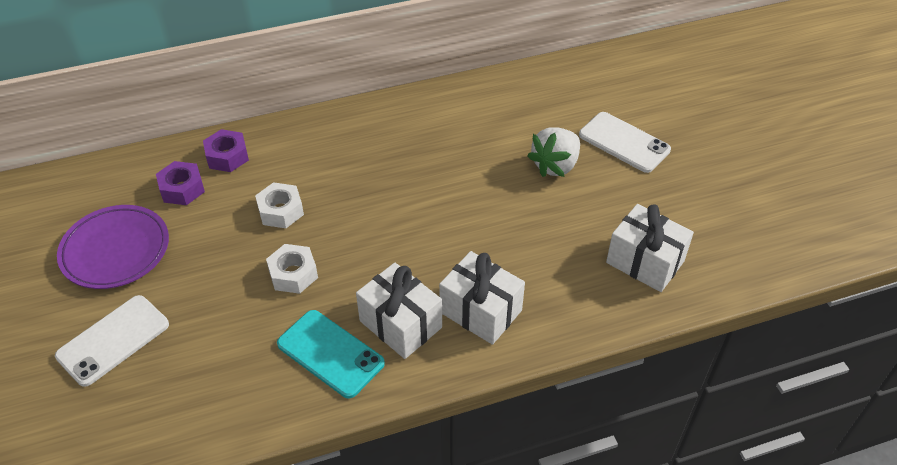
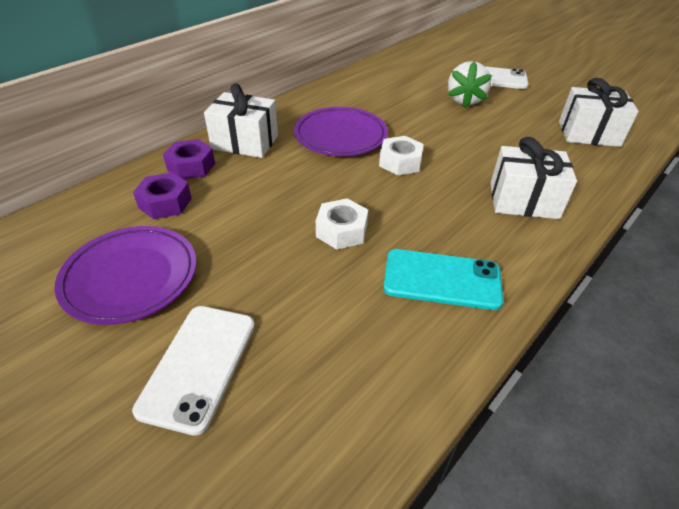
camera: 30 degrees left, 5 degrees down
(280, 211) = (282, 189): white nut -> white nut (400, 162)
(382, 168) = (340, 136): none -> purple plate
(400, 324) = (474, 233): white gift -> white gift (245, 142)

